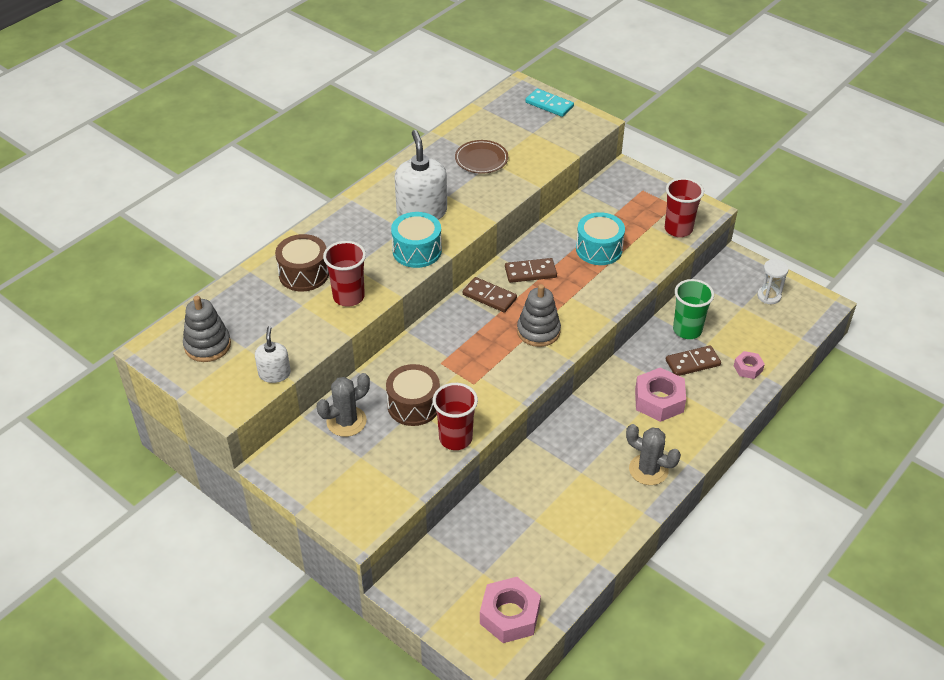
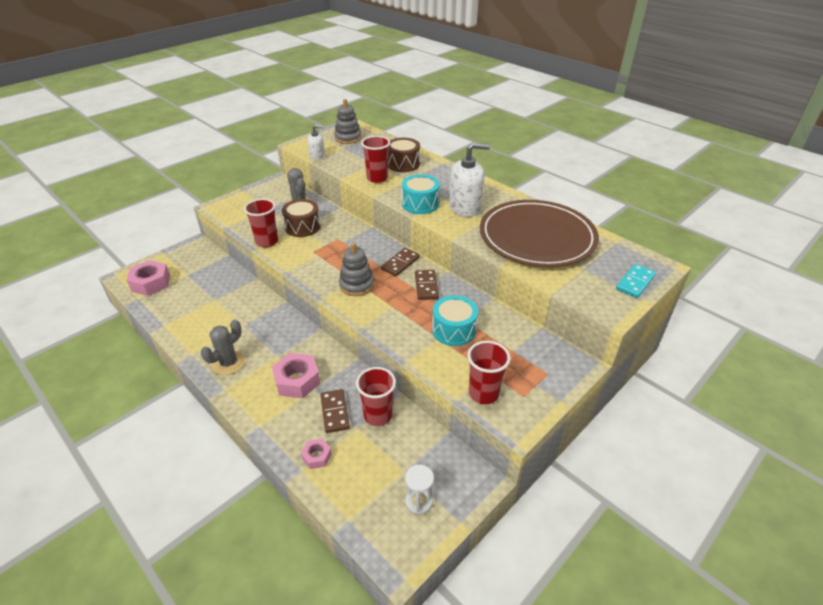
camera: 95 degrees right, 5 degrees down
(481, 159) = (537, 237): brown plate -> brown plate, size x2.44
(687, 330) = (378, 415): green cup -> red cup

